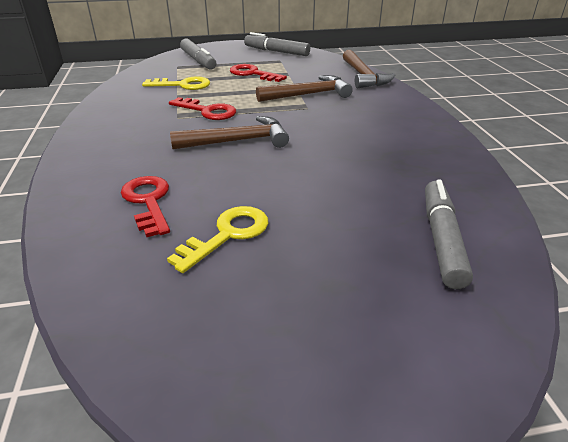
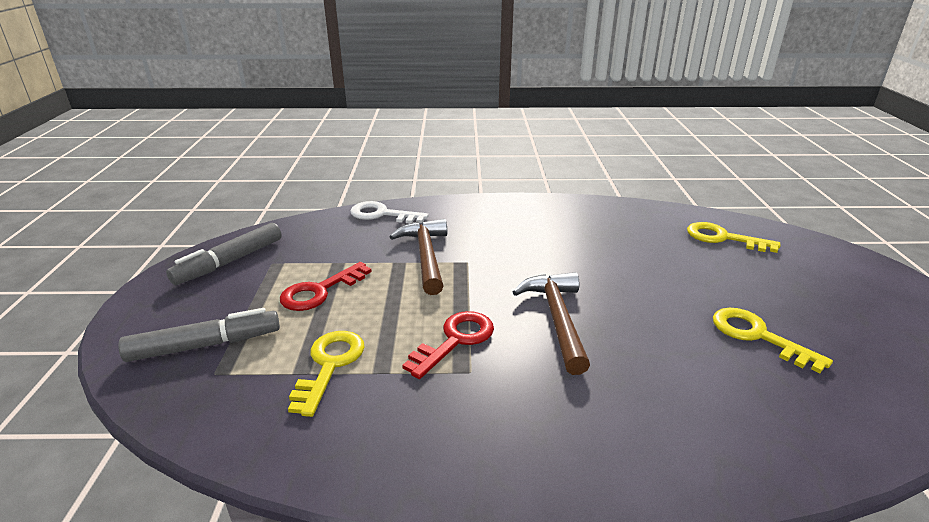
camera: 80 degrees left, 5 degrees down
(148, 202) = (715, 393): red key -> none
(363, 76) = (382, 214): brown hammer -> white key
(442, 239) = (723, 238): grey marker -> yellow key

